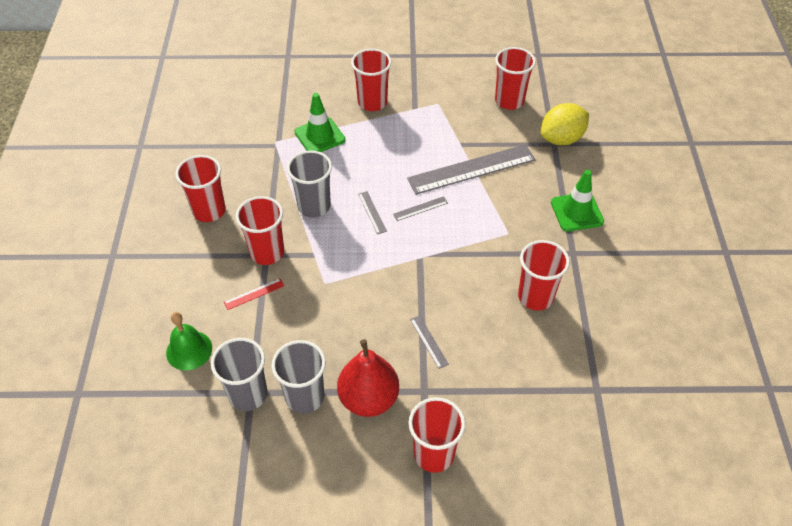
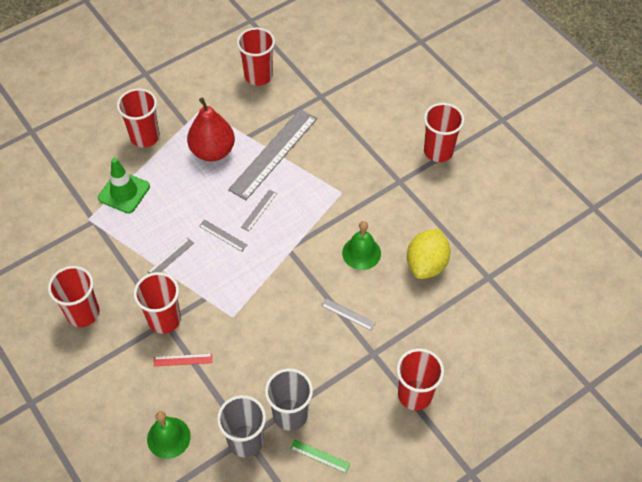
camera: 35 degrees left, 5 degrees up
(254, 294) = (183, 360): red ruler -> red ruler turned 60 degrees clockwise
(300, 451) = (320, 456): none -> green ruler
(314, 206) = (171, 257): grey cup -> grey ruler
(369, 398) = (338, 385): red pear -> red pear (213, 151)
(485, 295) = (361, 253): none -> green bell
(535, 297) = (398, 232): red cup -> red cup (438, 151)
(561, 139) = (323, 89): yellow lemon -> yellow lemon (426, 264)
(576, 212) = (379, 146): green traffic cone -> none

